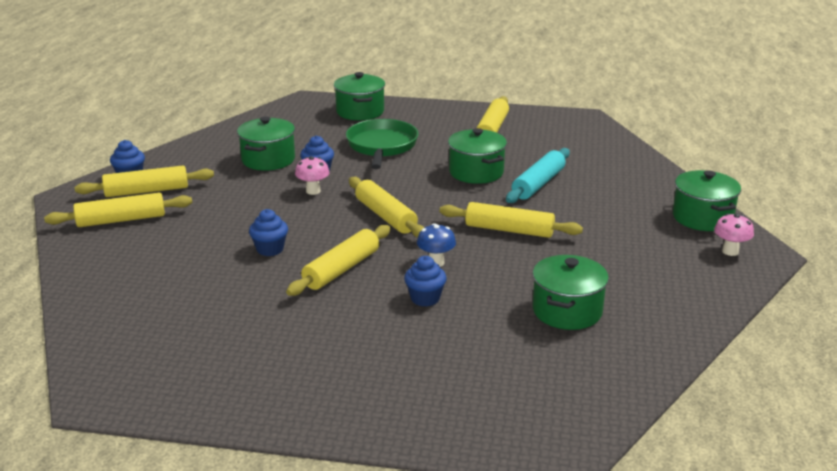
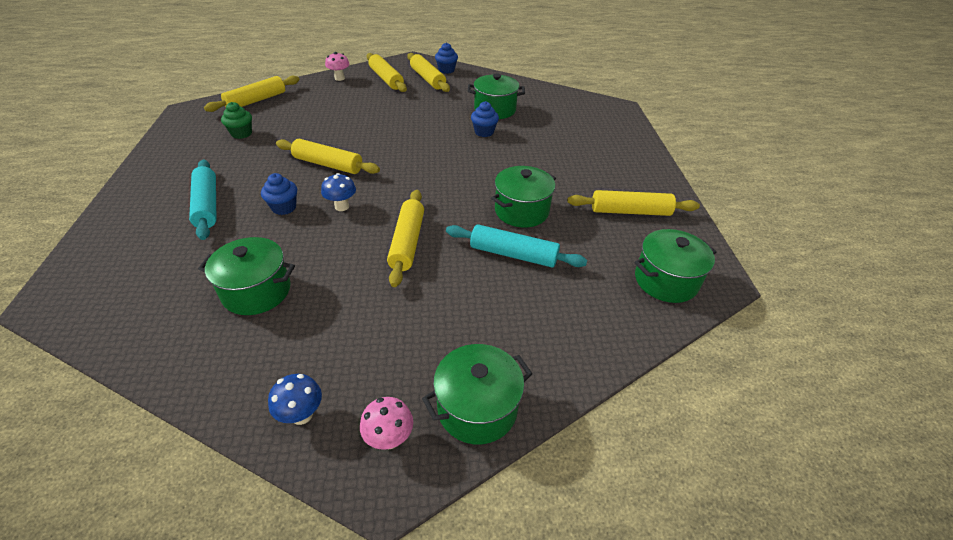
camera: 75 degrees right, 15 degrees up
(218, 337) = (241, 133): none -> green cupcake
(270, 249) = (355, 132): blue cupcake -> none
(313, 191) = (450, 135): pink mushroom -> pink mushroom (339, 78)
(360, 112) = (613, 134): green pot -> green pot (666, 280)
(381, 146) = (548, 154): green pan -> none
(385, 216) = (417, 172): yellow rolling pin -> yellow rolling pin (256, 100)
(399, 353) = (207, 205): none -> turquoise rolling pin
(712, 286) = (302, 415): none -> blue mushroom

